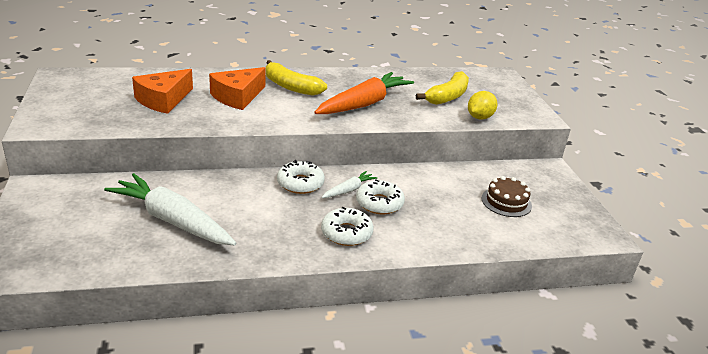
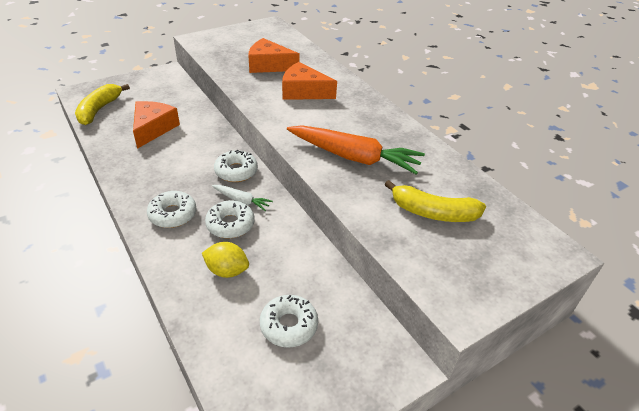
camera: 70 degrees right, 10 degrees up
(172, 220) = (153, 129): white carrot -> orange cheese
(291, 87) = (348, 110): yellow banana -> yellow banana (99, 110)
(479, 117) = (402, 248): yellow lemon -> yellow lemon (227, 271)
(506, 202) = (289, 325): brown cake -> white donut

